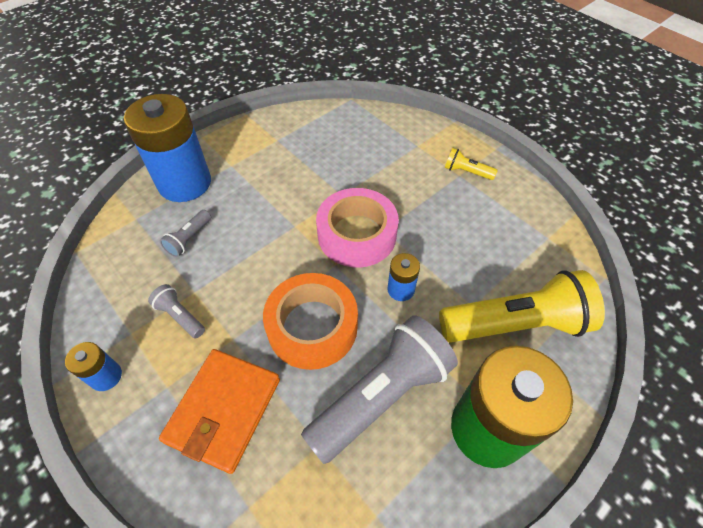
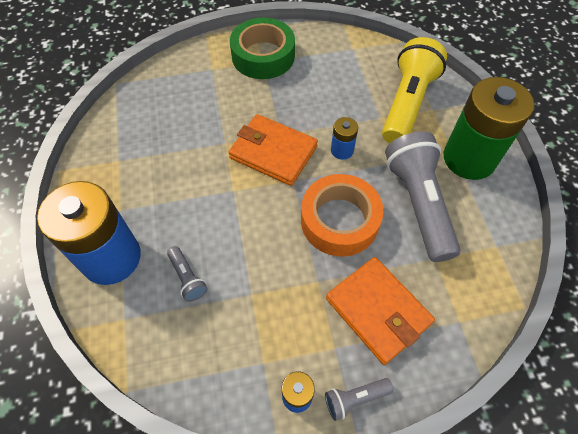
camera: 60 degrees left, 5 degrees up
(180, 316) = (270, 314): grey flashlight -> grey flashlight (355, 398)
(357, 234) = (273, 152): pink tape -> orange wallet
(466, 172) = (263, 56): yellow flashlight -> green tape

